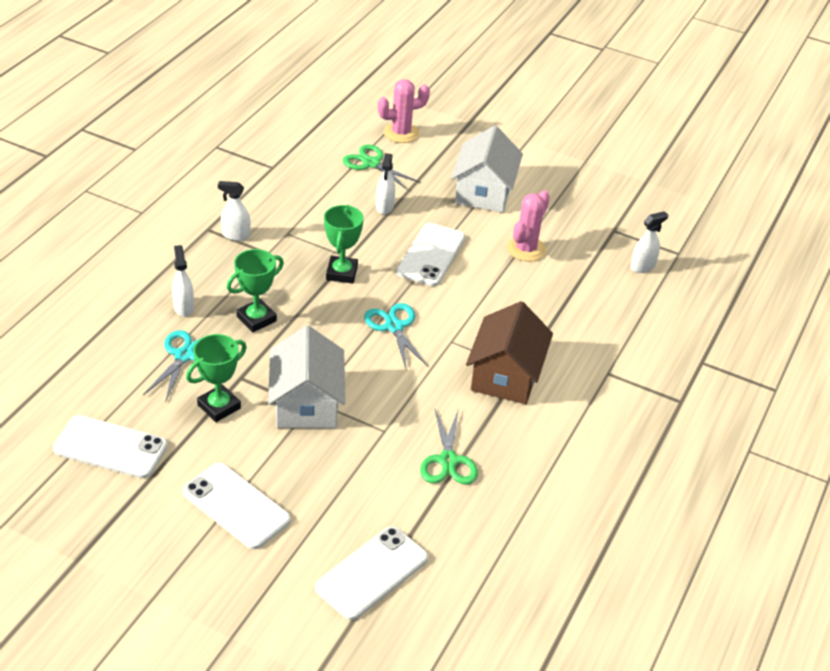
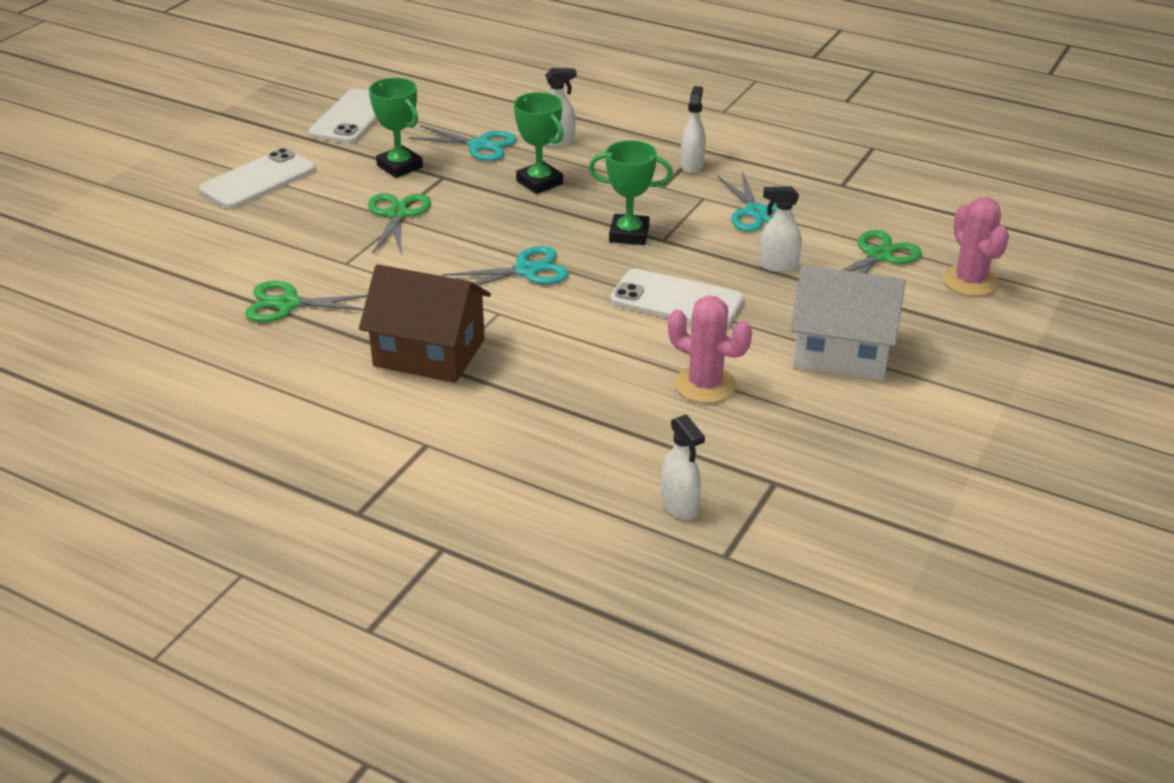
camera: 95 degrees right, 5 degrees down
(306, 403) = (397, 214): white house -> green scissors
(311, 210) = (756, 213): none -> turquoise scissors
(372, 573) = (143, 254): white phone -> none

